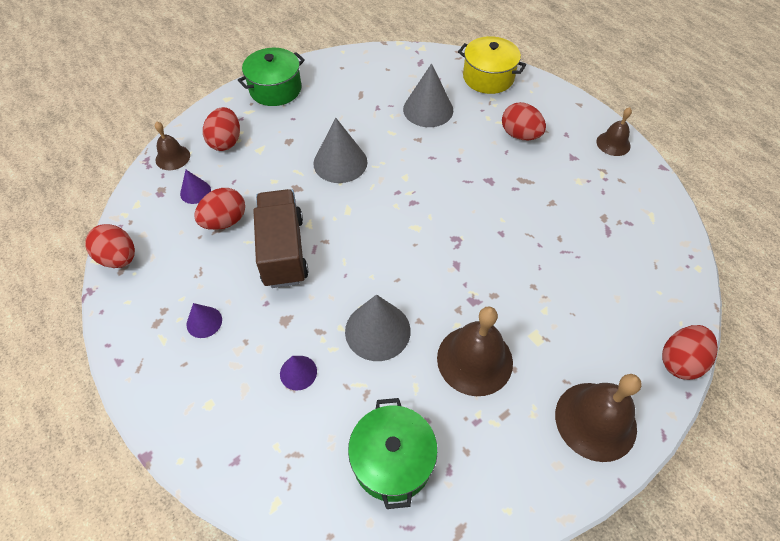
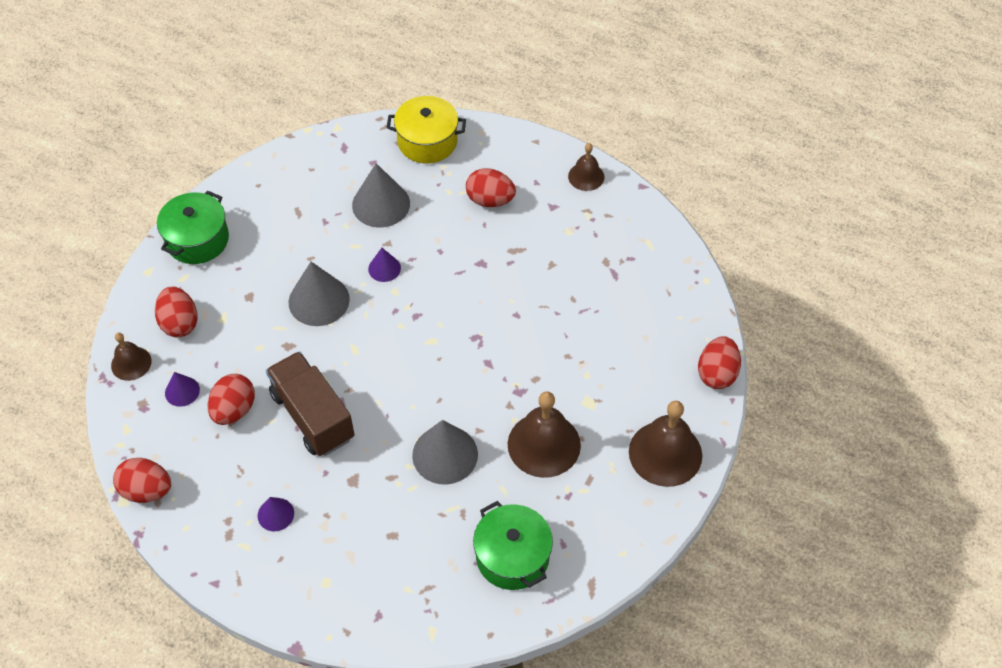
camera: 25 degrees left, 0 degrees up
(298, 372) = (392, 521): purple cone -> purple cone (384, 268)

